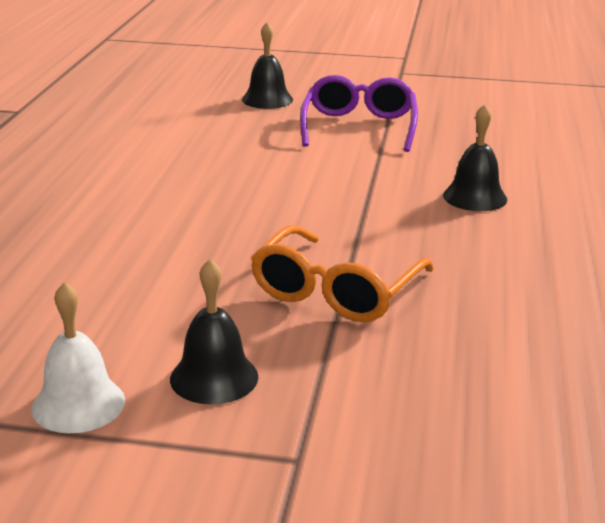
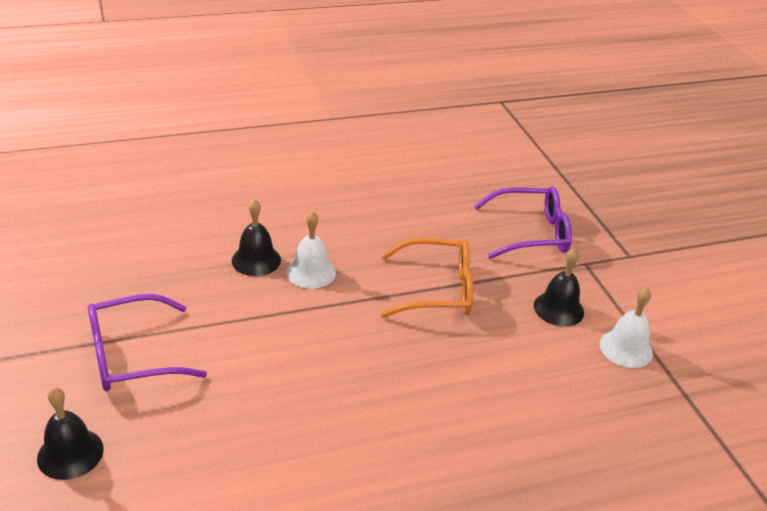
camera: 120 degrees left, 10 degrees up
(423, 430) = (531, 233): none -> purple glasses
(431, 221) = (311, 272): none -> white bell

